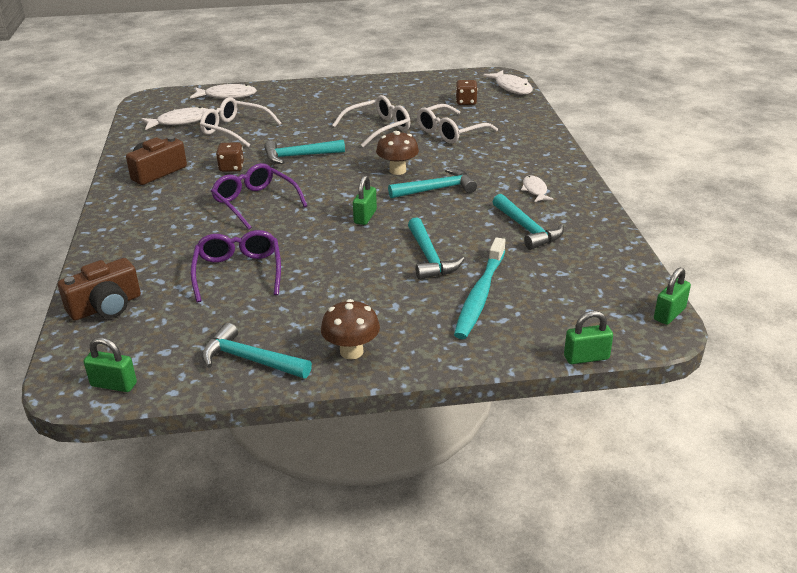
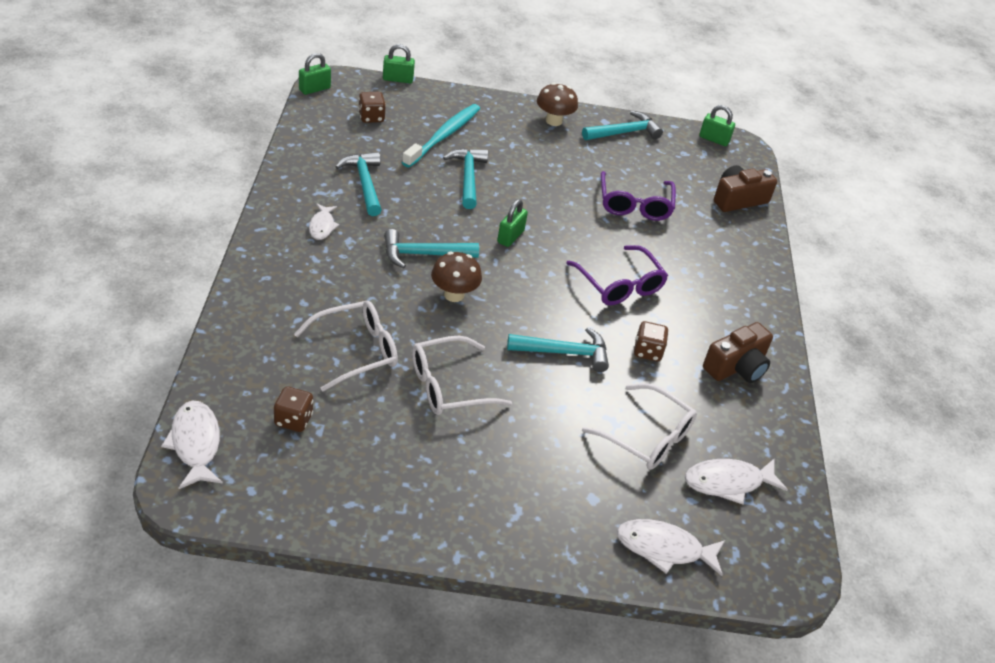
camera: 175 degrees left, 10 degrees up
(250, 360) = (624, 132): turquoise hammer -> turquoise hammer turned 60 degrees counterclockwise
(575, 296) = (371, 117): none -> brown dice

